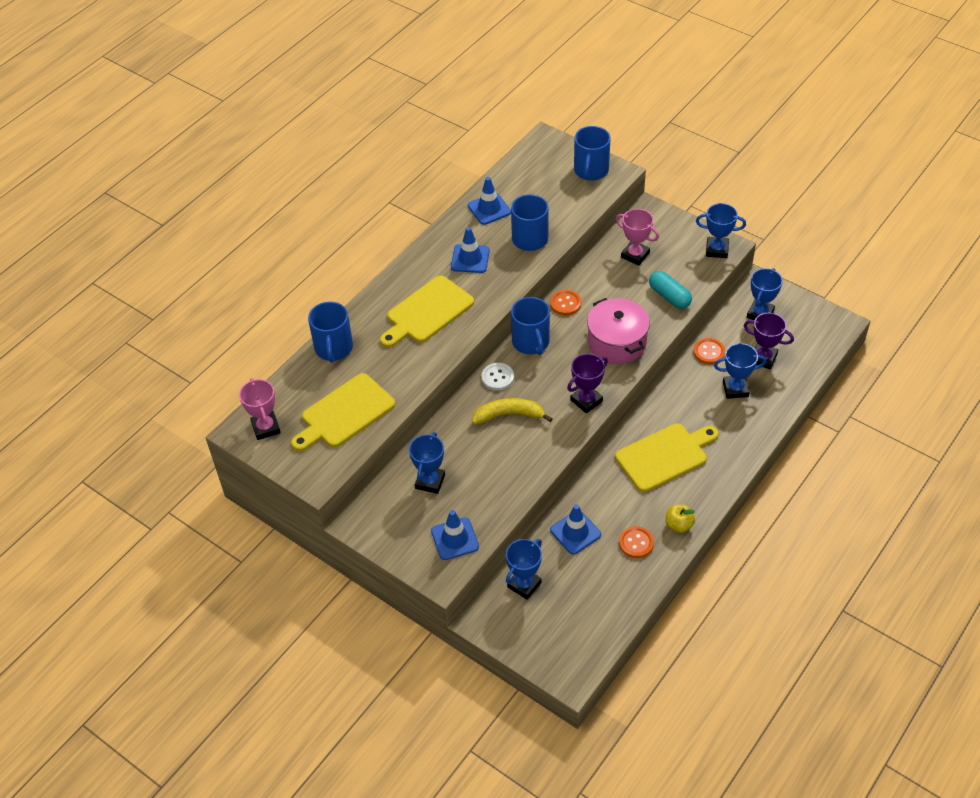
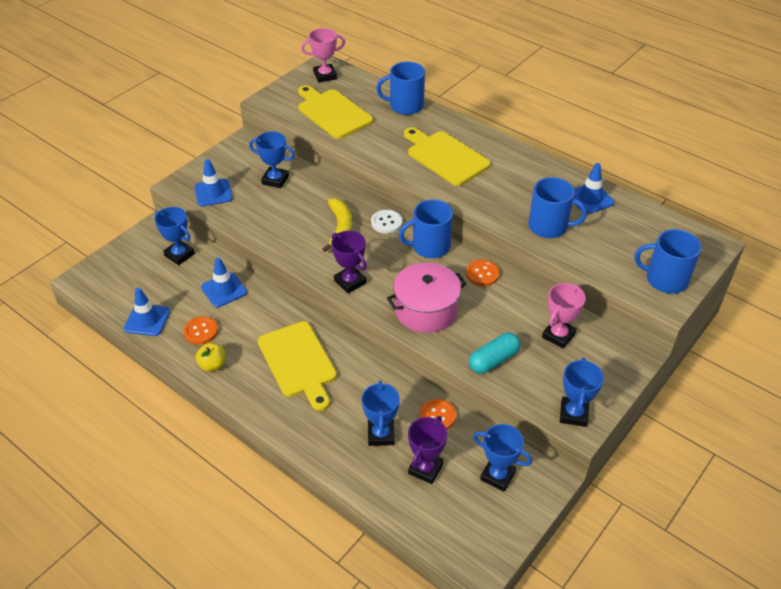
camera: 90 degrees right, 5 degrees down
(470, 259) = (516, 184): blue traffic cone -> blue traffic cone (147, 320)

